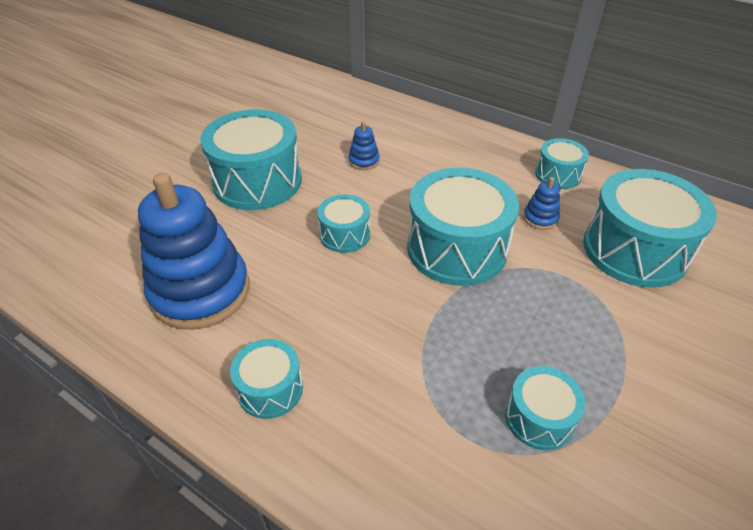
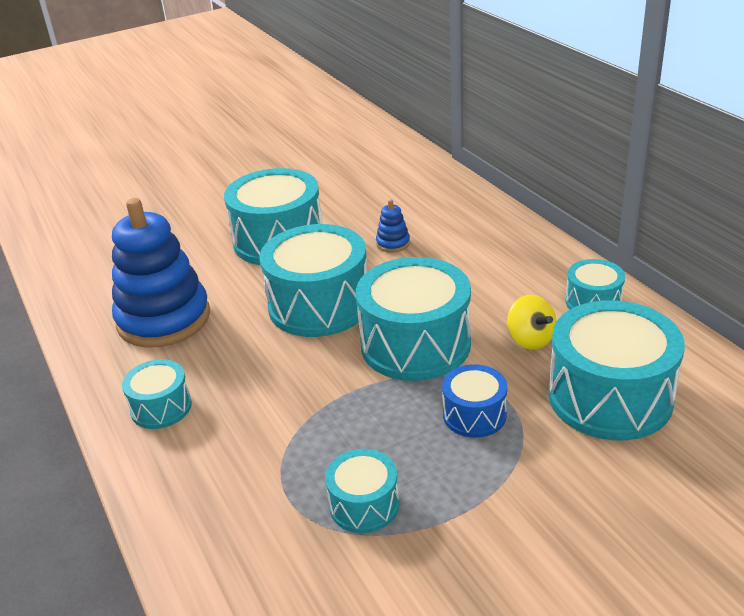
camera: 30 degrees right, 10 degrees down
(345, 235) = (319, 305): turquoise drum -> turquoise drum, size x1.93
(540, 218) = (530, 340): blue stacking toy -> yellow spinning top
(554, 298) = (474, 415): none -> blue drum

